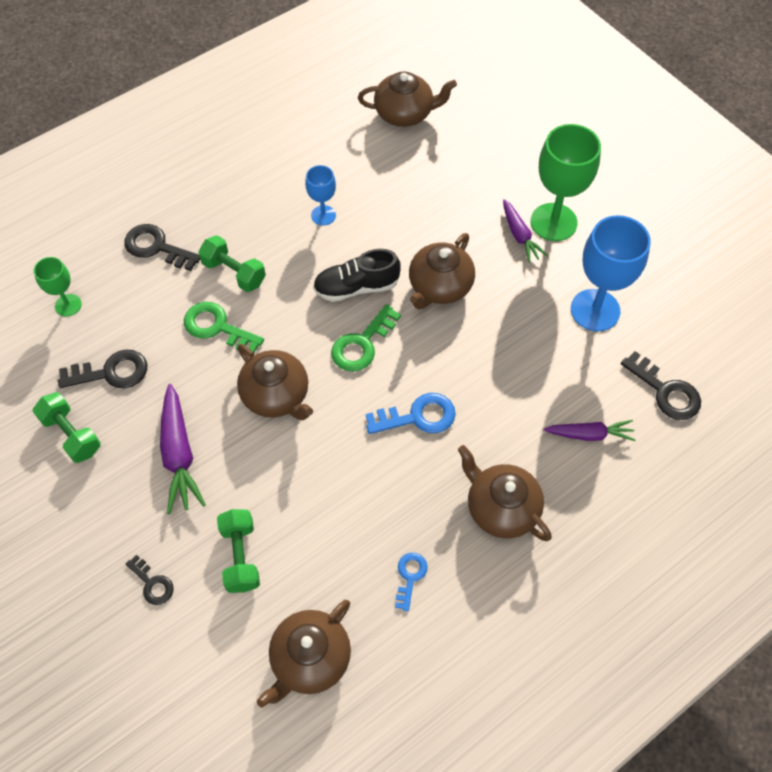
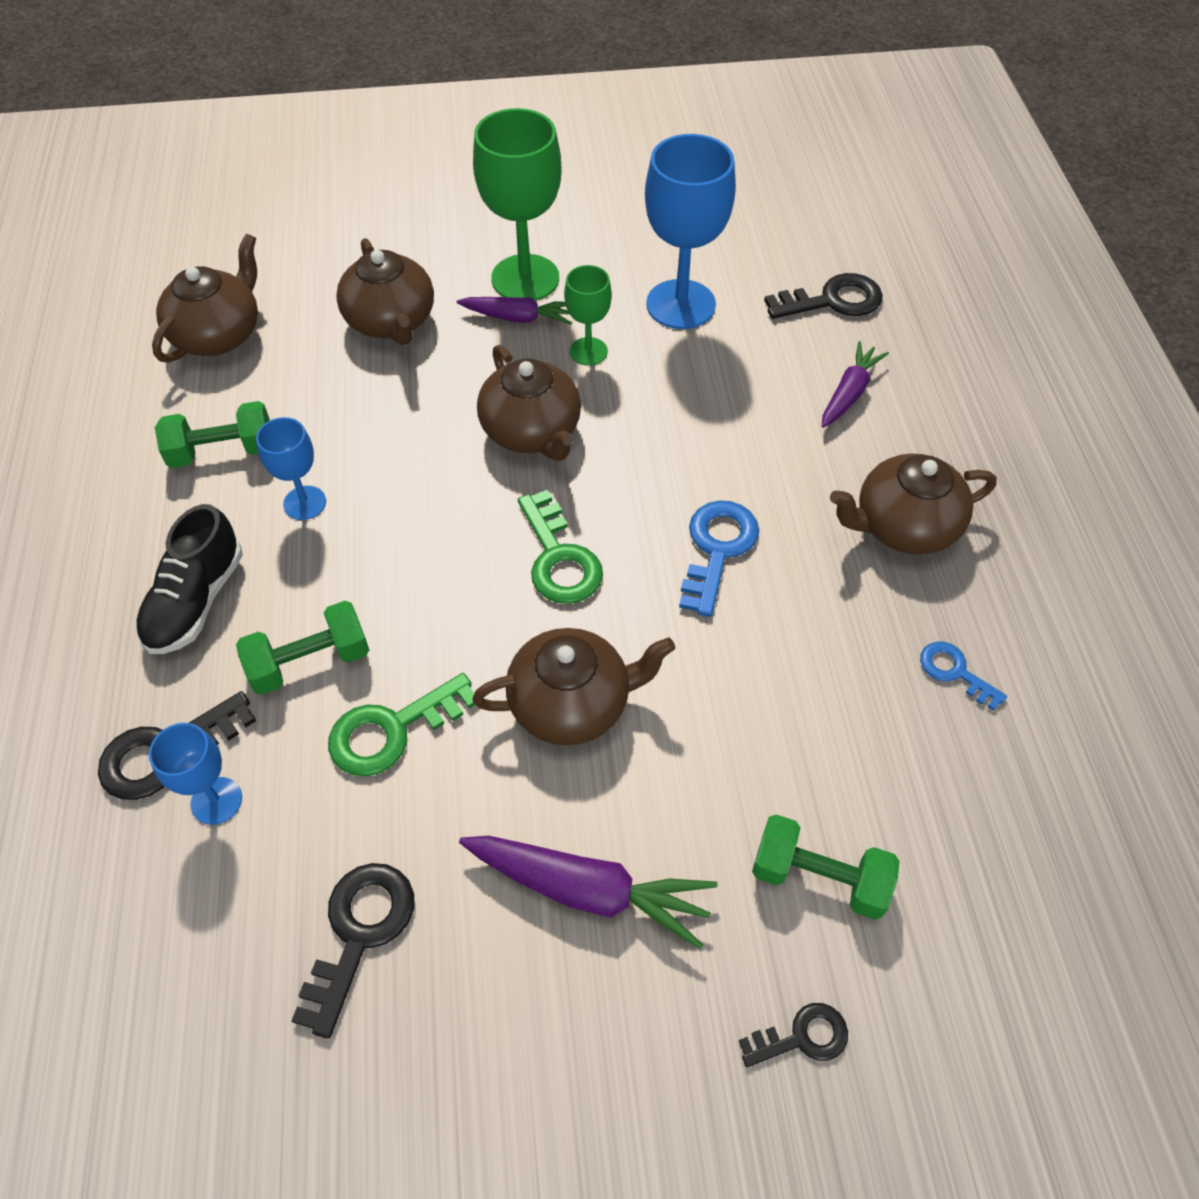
camera: 60 degrees left, 5 degrees down
(68, 305) = (164, 950): green goblet -> green goblet (588, 351)
(72, 434) = (439, 1057): green dumbbell -> green dumbbell (222, 451)
(144, 281) = (216, 801): none -> blue goblet
(310, 659) = (1028, 856): brown teapot -> brown teapot (391, 321)
(356, 287) = (460, 521): black shoe -> black shoe (196, 601)

